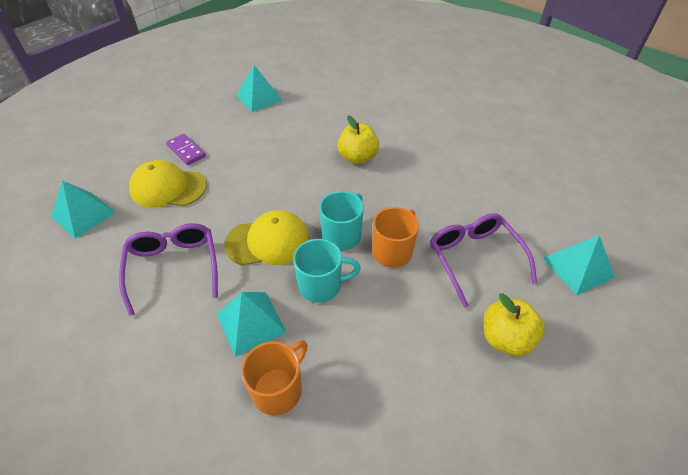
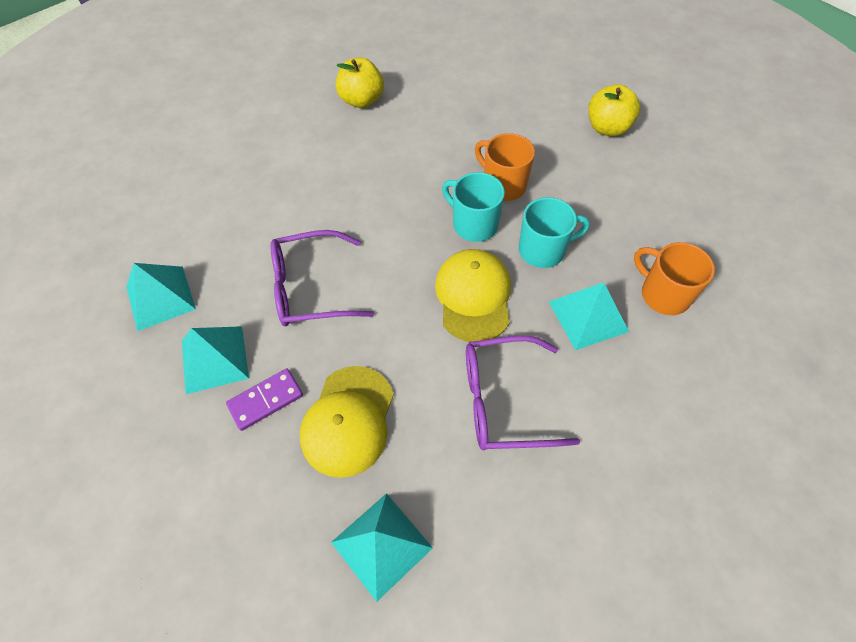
camera: 80 degrees left, 10 degrees up
(321, 285) = (543, 250): turquoise mug -> turquoise mug turned 75 degrees clockwise
(357, 157) = (345, 194): yellow apple -> yellow apple (361, 100)
(474, 258) = (519, 127): purple glasses -> purple glasses (311, 288)
(577, 267) = (536, 65): turquoise pyramid -> turquoise pyramid (214, 359)

